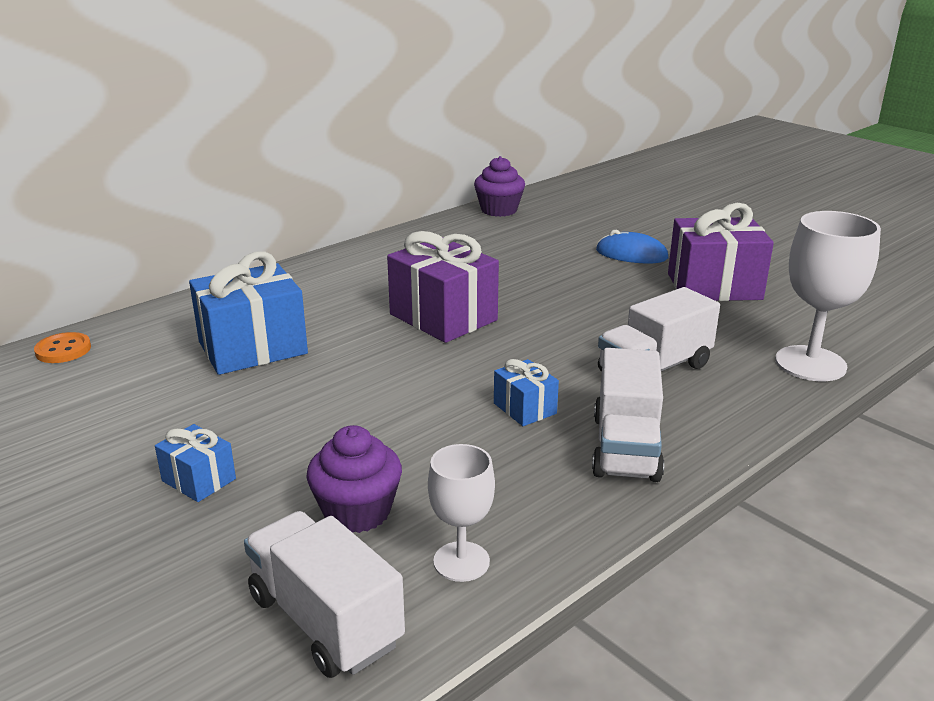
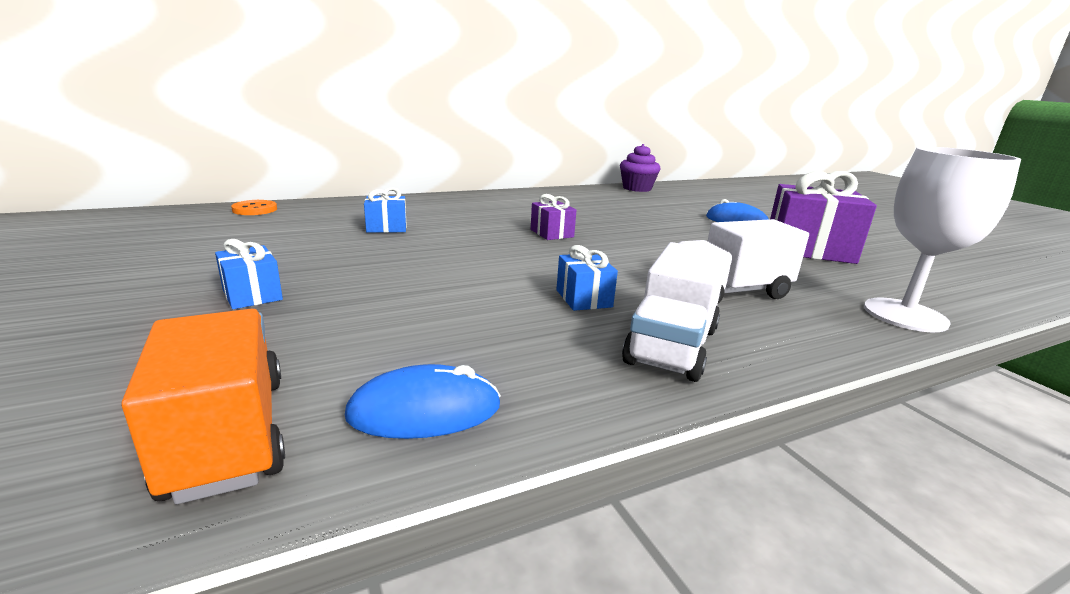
camera: 15 degrees right, 5 degrees down
(253, 348) = (386, 228): blue gift -> blue gift, size x0.50
(325, 620) = (228, 434): white truck -> orange truck
(357, 512) = (360, 344): purple cupcake -> none
(443, 317) = (552, 233): purple gift -> purple gift, size x0.50
(461, 561) = (425, 411): white goblet -> blue mouse

